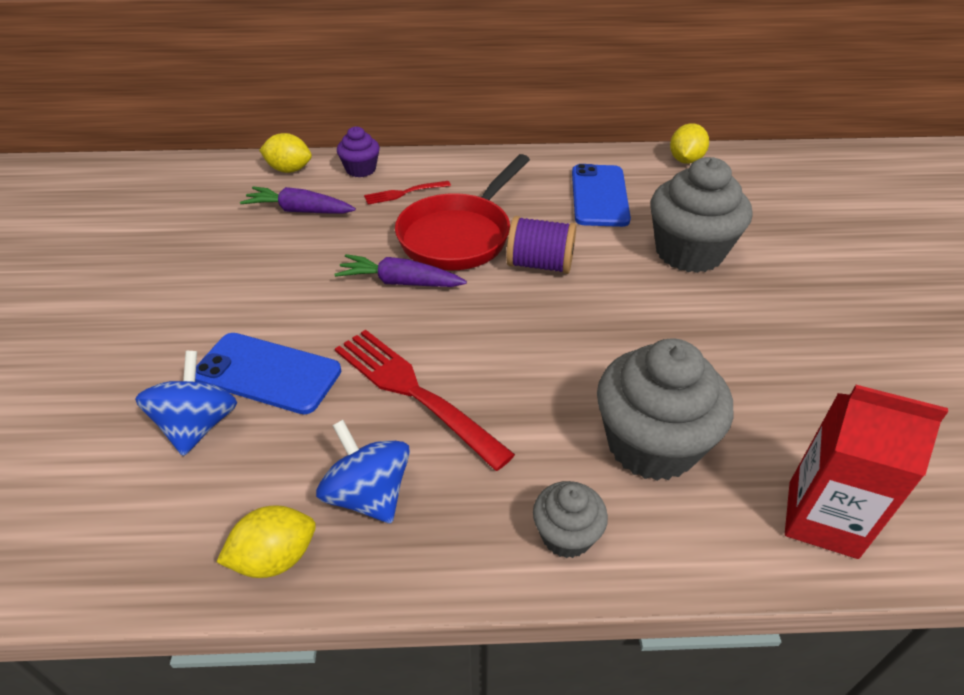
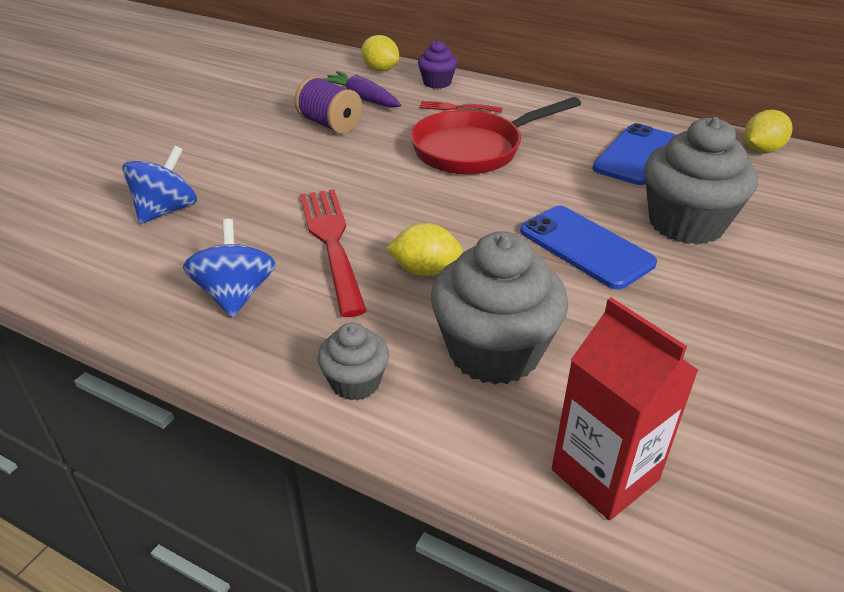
camera: 30 degrees right, 5 degrees down
(267, 373) = (240, 195): blue phone -> blue phone (585, 247)
(275, 558) = (140, 306): yellow lemon -> yellow lemon (425, 270)
(400, 282) = (393, 167): purple carrot -> none
(540, 264) = (525, 190): purple spool -> purple spool (330, 124)

